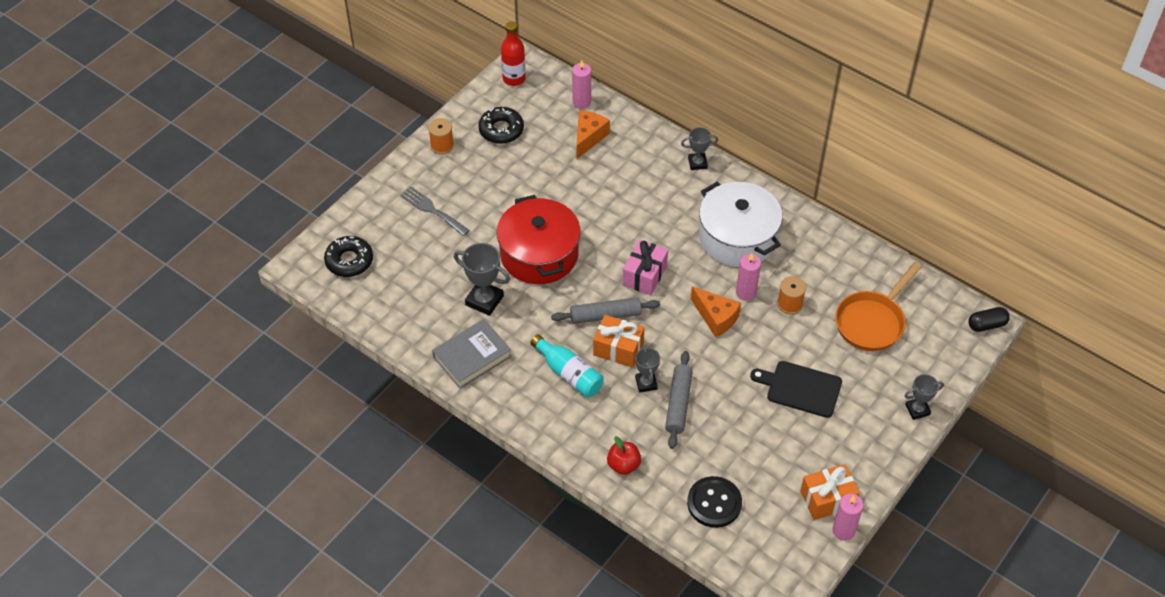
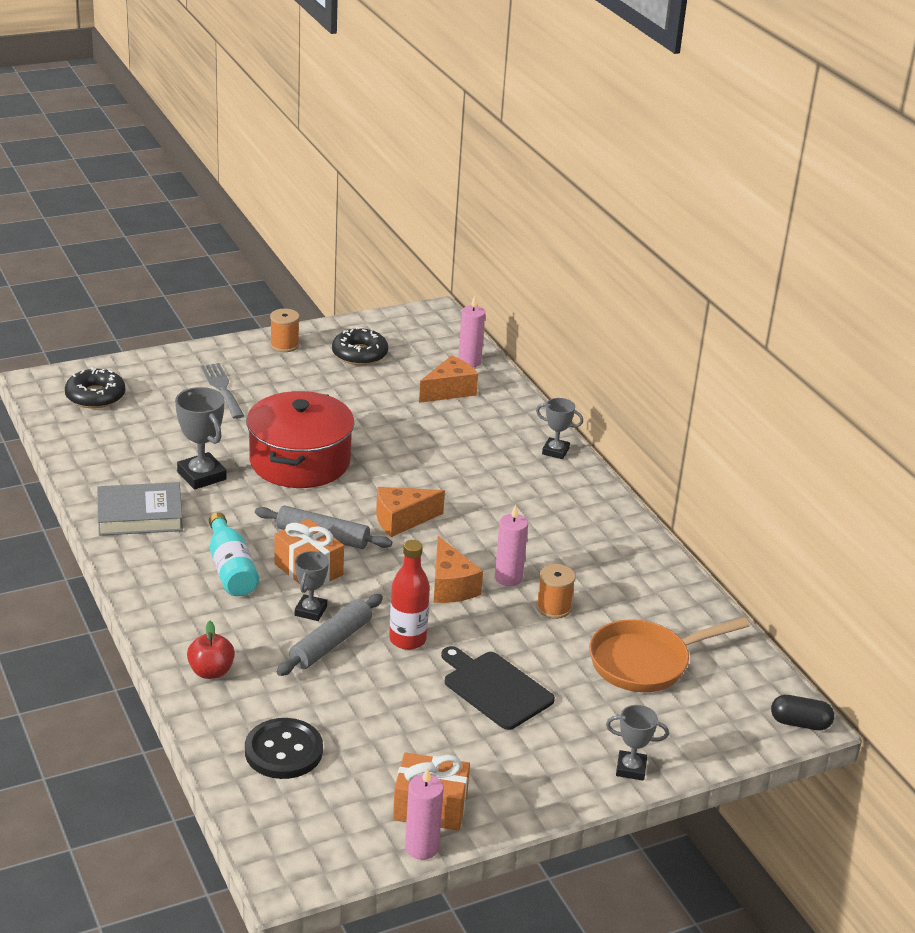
camera: 25 degrees right, 20 degrees down
(514, 79) = (413, 322): red bottle -> red bottle (407, 639)
(644, 275) = (402, 520): pink gift -> orange cheese
(737, 237) = (544, 528): white pot -> none

